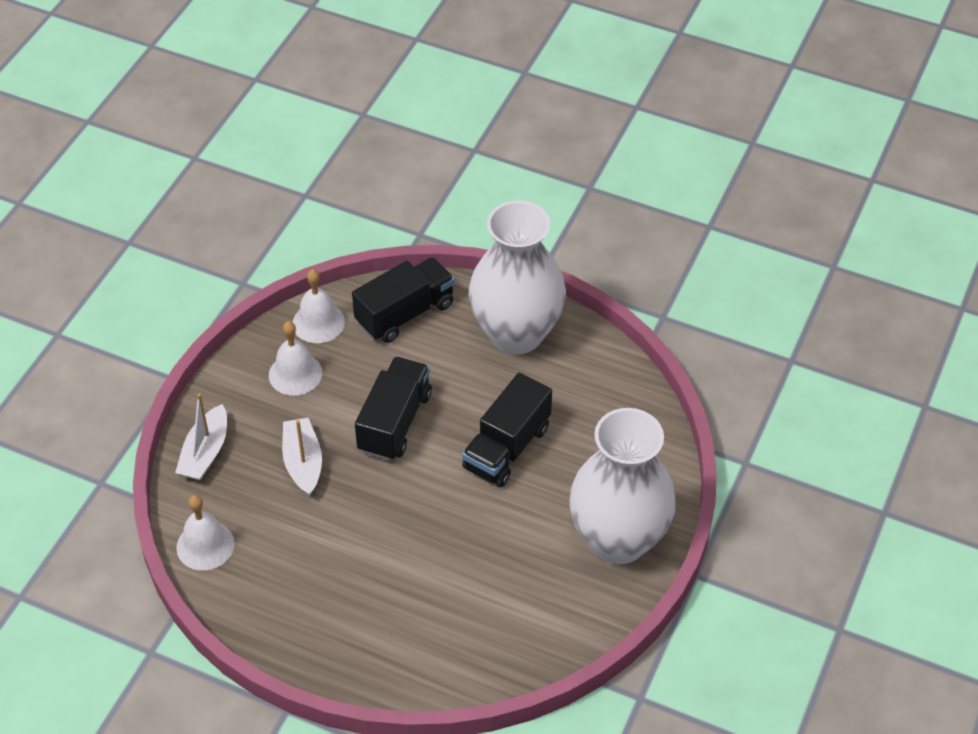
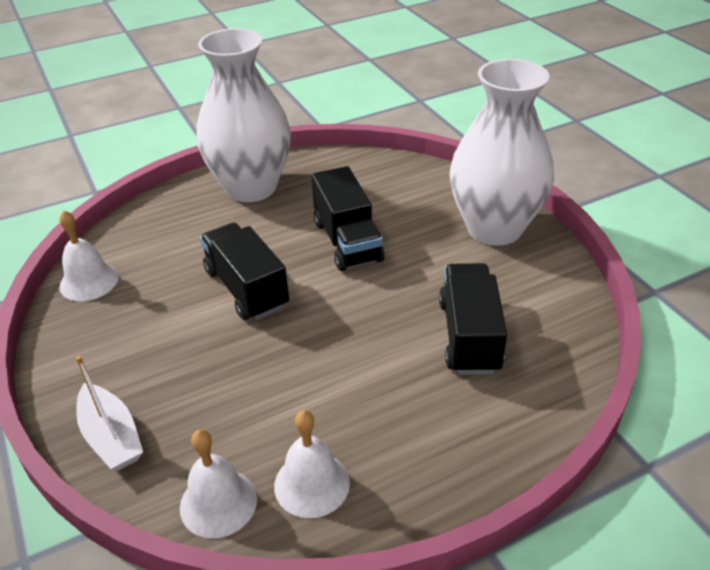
camera: 50 degrees left, 10 degrees down
(295, 374) = (117, 323): white bell -> white bell (312, 484)
(303, 463) = (214, 369): white boat -> none
(405, 313) = (153, 230): black truck -> black truck (469, 336)

